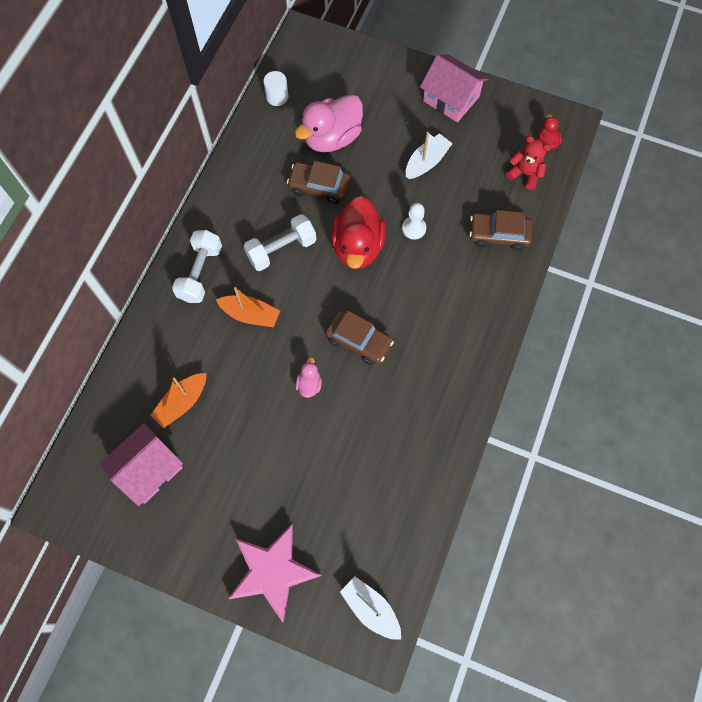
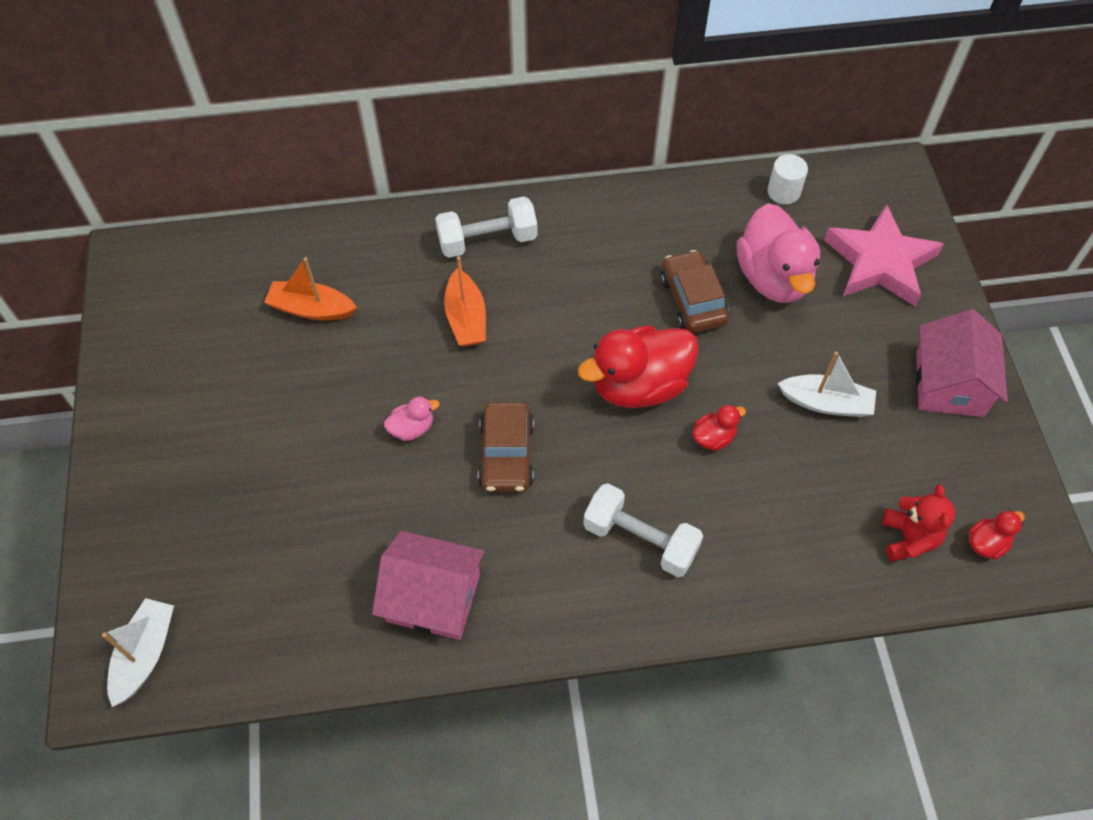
camera: 60 degrees right, 10 degrees down
(148, 469) = (212, 320): pink house -> pink house (433, 597)
(273, 571) = (145, 514): pink star -> pink star (880, 262)
(281, 249) = (575, 305): white dumbbell -> white dumbbell (640, 540)
(332, 138) = (773, 278): pink duck -> pink duck turned 120 degrees counterclockwise
(414, 228) = (713, 437): white pawn -> red duck
(499, 235) = (783, 550): brown car -> none

